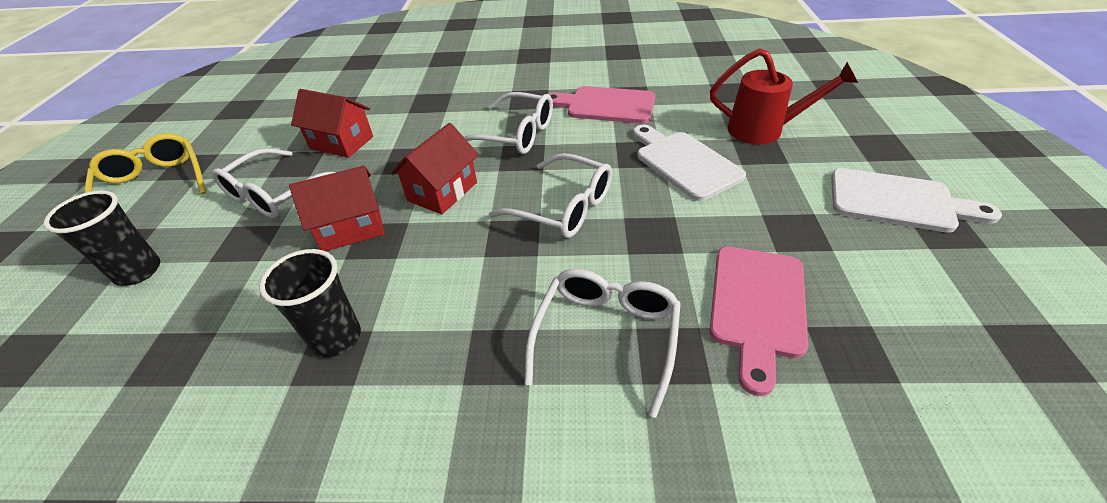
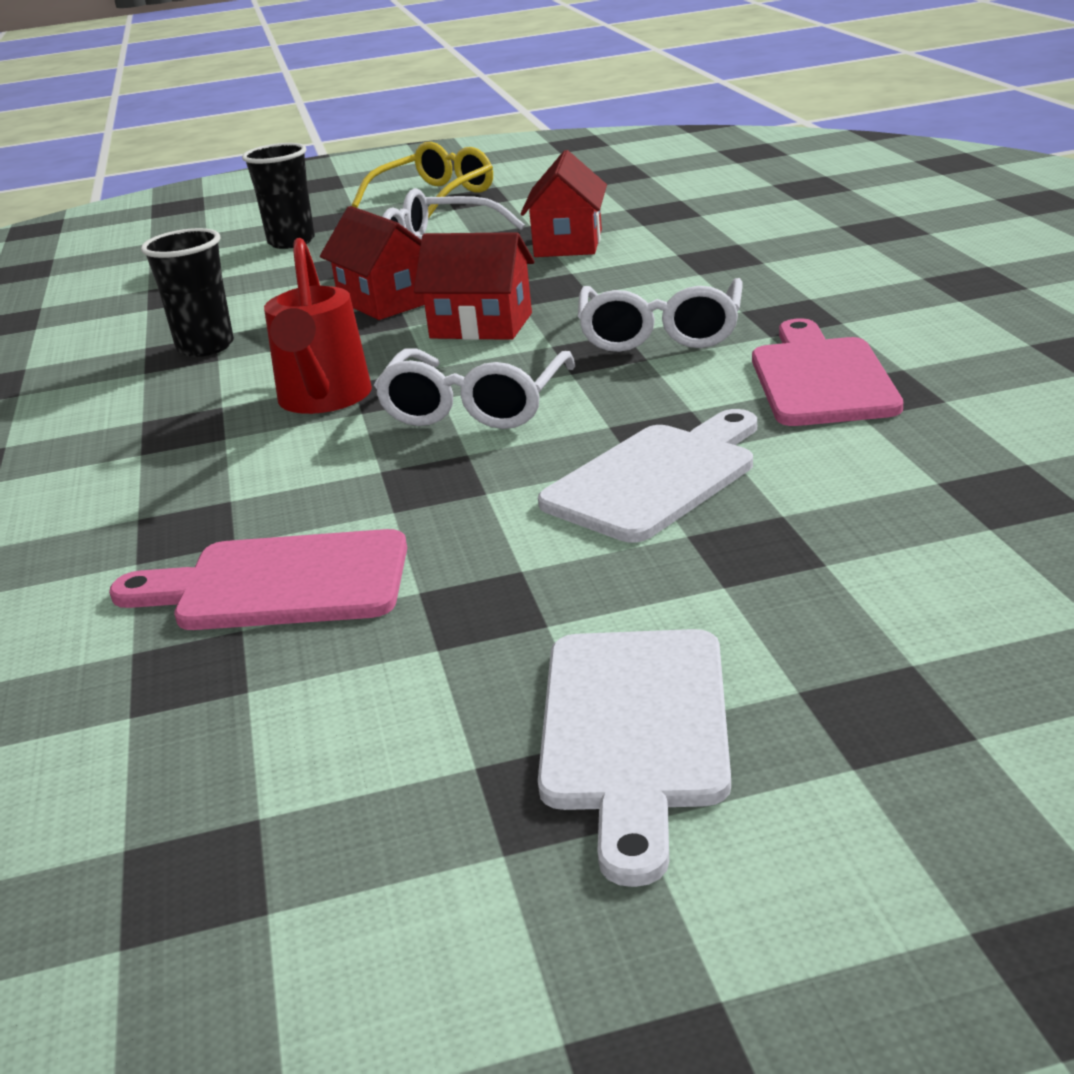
camera: 75 degrees right, 15 degrees down
(606, 336) = (213, 483): white glasses -> none
(764, 130) = (846, 548): red watering can -> red watering can (323, 401)

